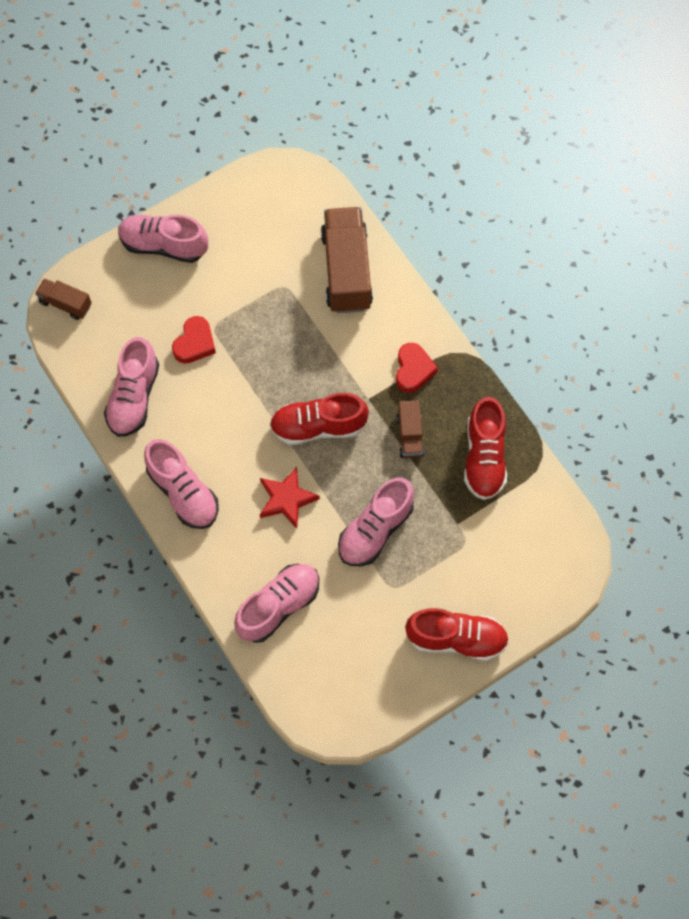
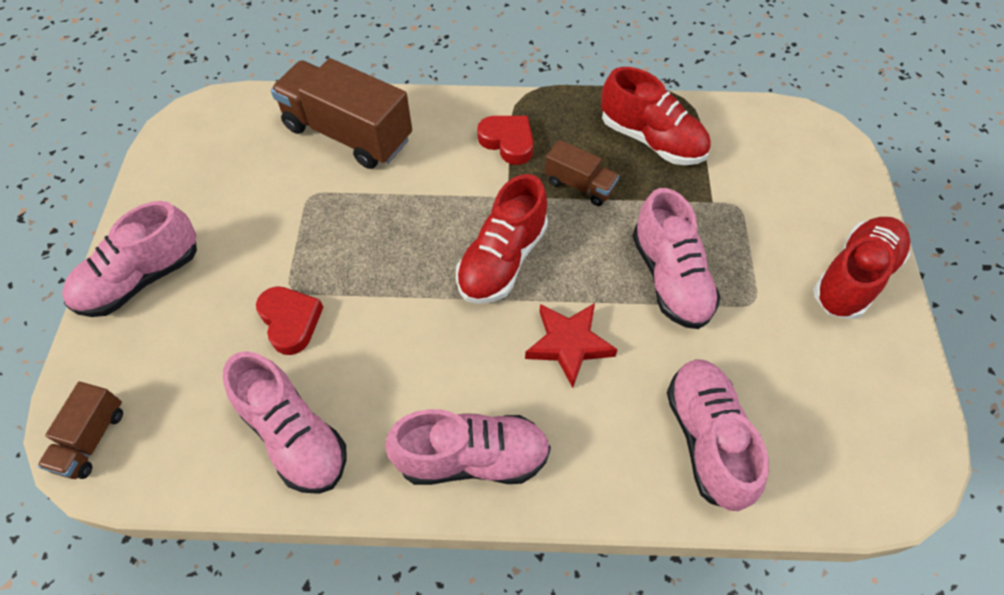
camera: 55 degrees left, 10 degrees down
(65, 304) = (91, 439): brown truck -> brown truck turned 45 degrees counterclockwise

